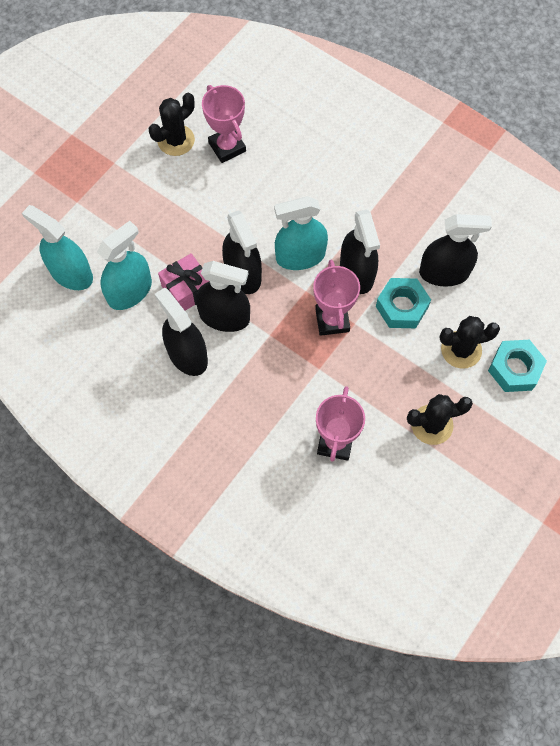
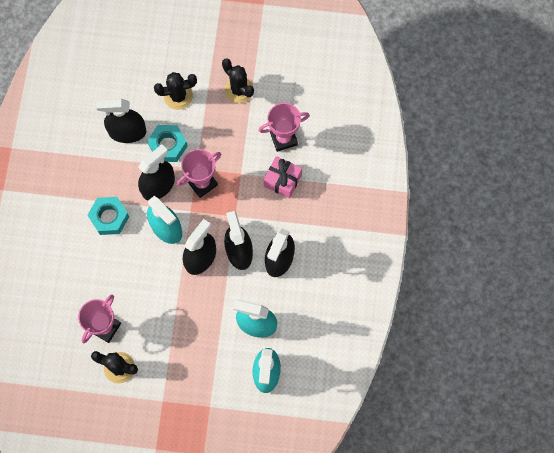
camera: 120 degrees left, 5 degrees up
(187, 289) = (233, 287): pink gift -> pink gift (282, 180)
(444, 272) = (127, 132): black spray bottle -> black spray bottle turned 60 degrees counterclockwise
(461, 350) = (178, 96): black cactus -> black cactus turned 60 degrees counterclockwise
(514, 369) = (173, 60): turquoise nut -> turquoise nut (109, 217)

